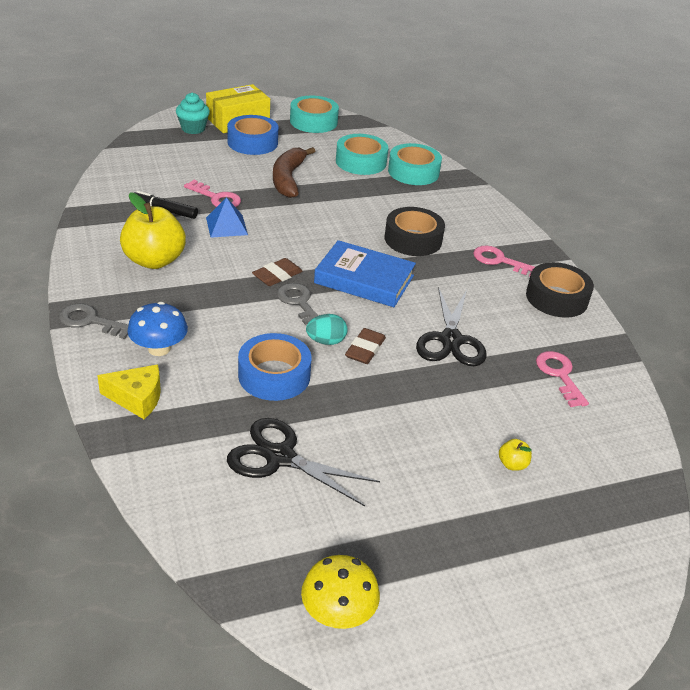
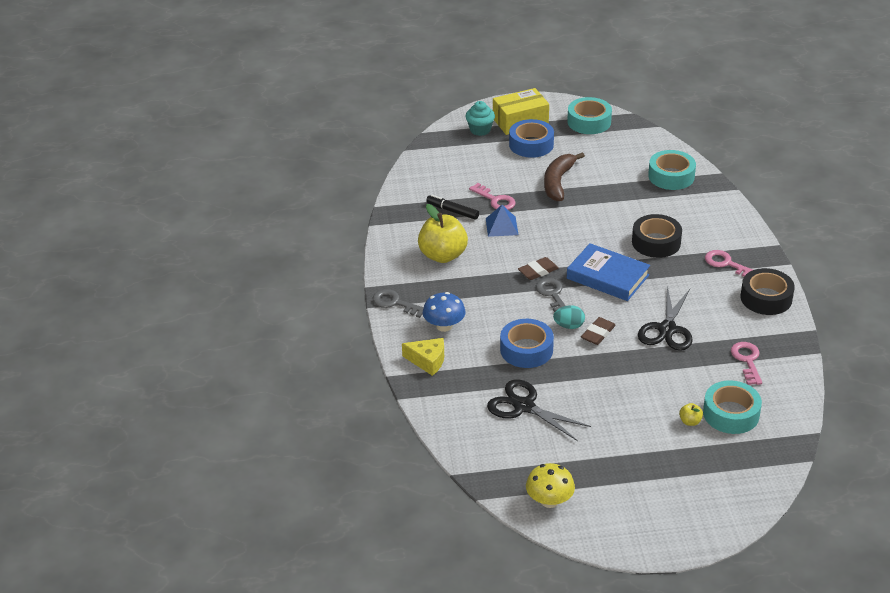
camera: 15 degrees right, 0 degrees up
(361, 162) = (625, 165): turquoise tape -> turquoise tape (731, 414)

